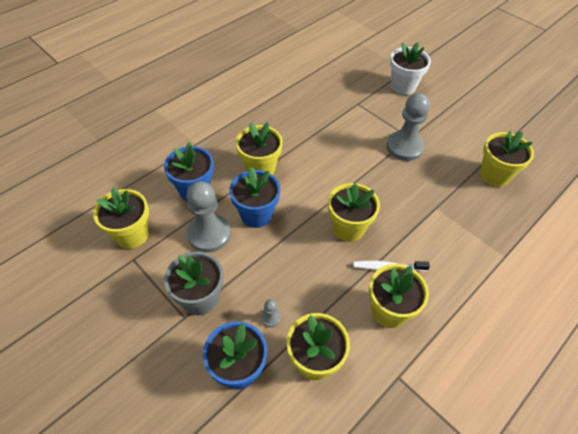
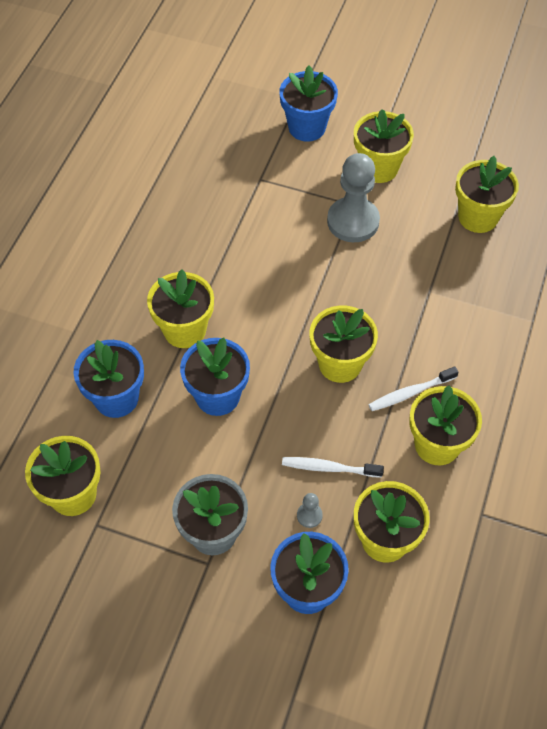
camera: 25 degrees left, 5 degrees up
(209, 234) = (173, 448): grey pawn -> none
(303, 292) = (329, 468): none -> white toothbrush
(403, 86) = (307, 127): white flower pot -> blue flower pot
(438, 123) = (379, 168): none -> yellow flower pot

